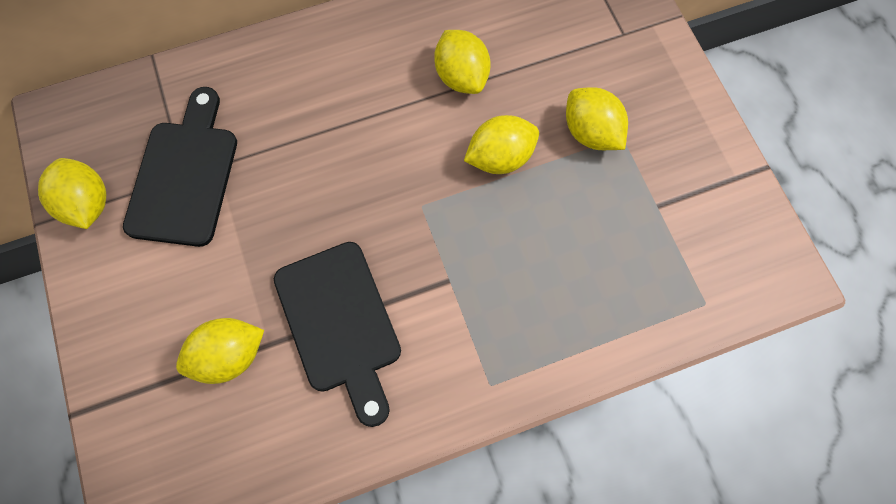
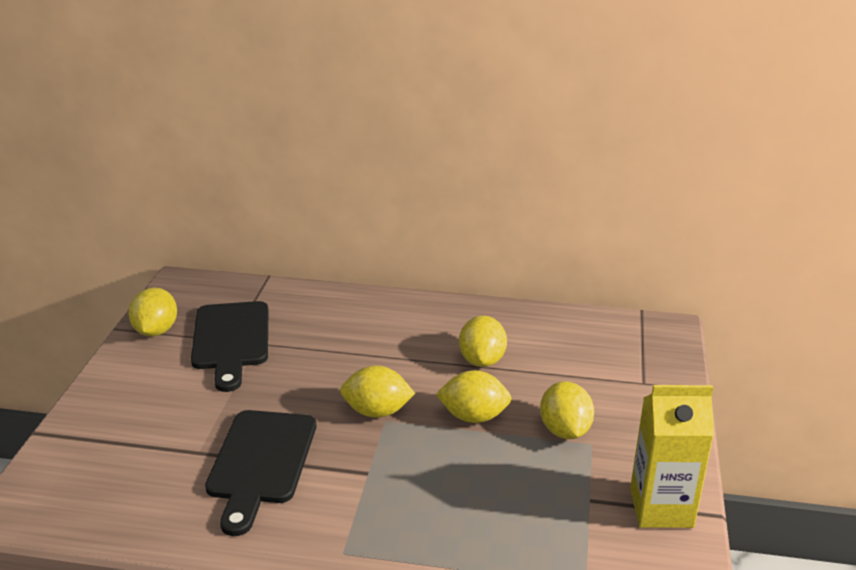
camera: 30 degrees right, 40 degrees down
(185, 175) = (231, 340): black cutting board -> black cutting board turned 135 degrees clockwise
(230, 355) = (166, 446): yellow lemon -> yellow lemon (377, 411)
(718, 184) = (661, 508): none -> yellow carton

